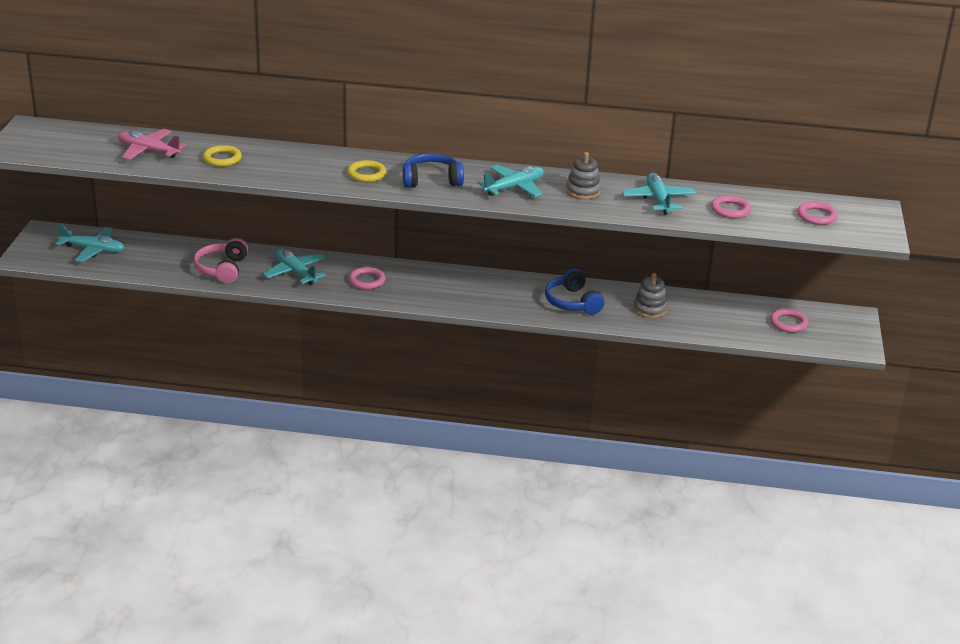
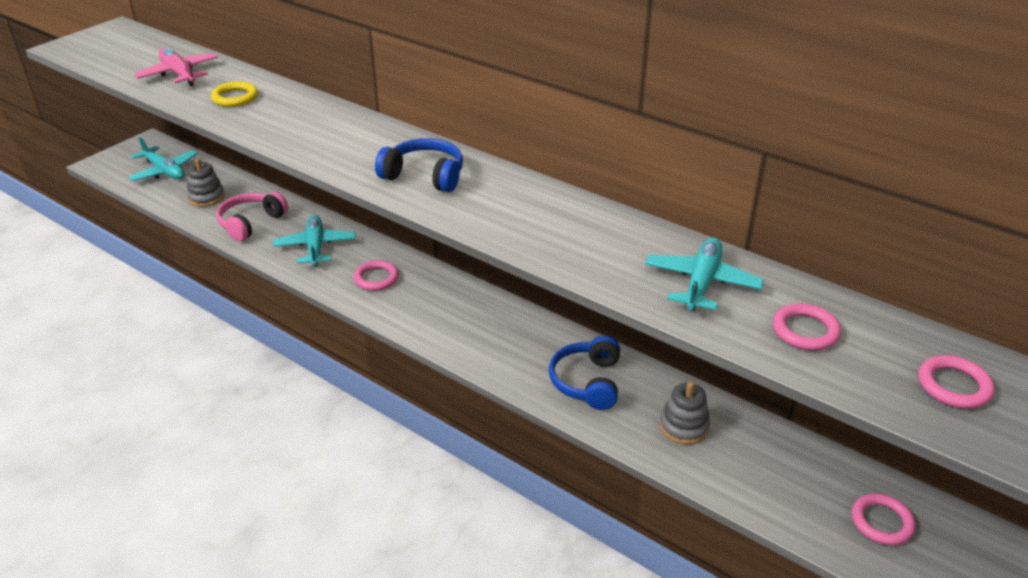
camera: 30 degrees right, 5 degrees up
(366, 174) = (360, 150): yellow ring -> none
(514, 188) = (515, 211): turquoise plane -> none
(583, 191) = (603, 240): grey stacking toy -> grey stacking toy (206, 197)

